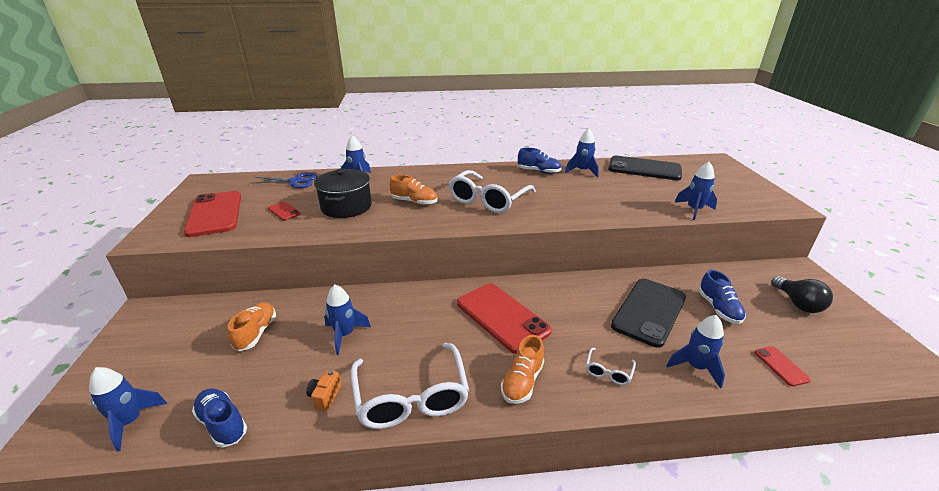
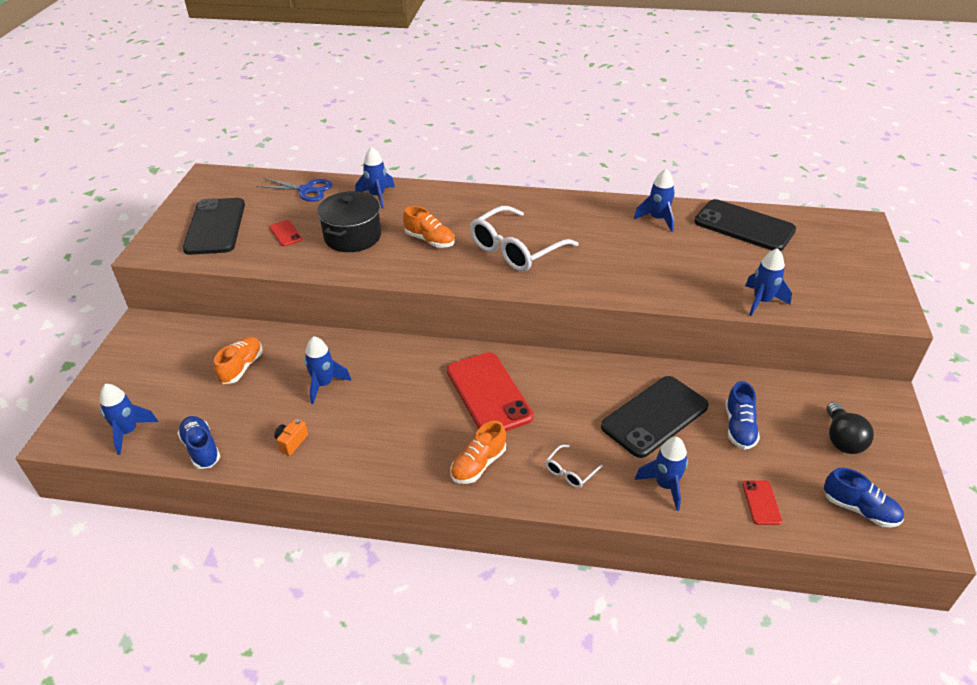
camera: 15 degrees right, 10 degrees up
(215, 214) = (215, 227): red phone -> black phone
(411, 397) = (368, 458): white glasses -> none
(539, 171) = (600, 212): blue shoe -> blue shoe (859, 509)

